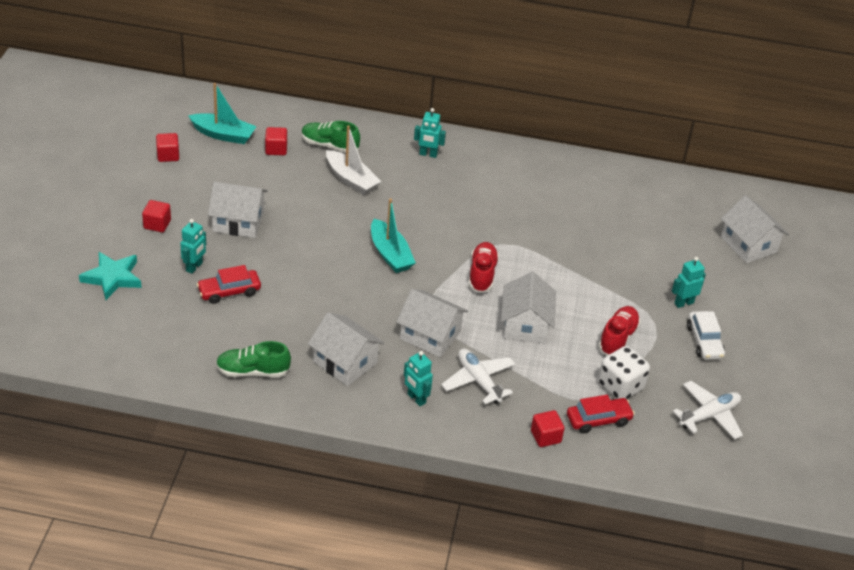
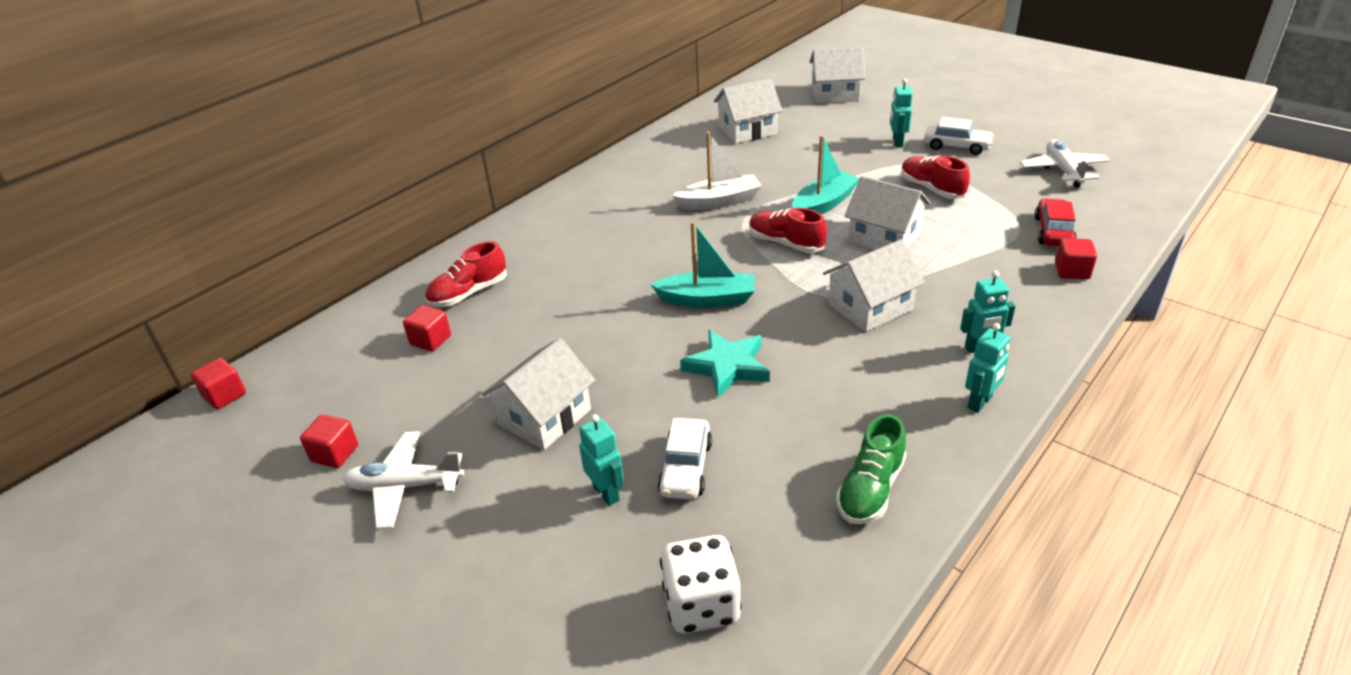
camera: 55 degrees left, 5 degrees down
(112, 278) = (561, 609): turquoise star -> turquoise star (727, 367)
(157, 224) = (477, 511): red cube -> red cube (225, 396)
(223, 135) = (350, 382): turquoise boat -> turquoise boat (823, 204)
(229, 291) = (685, 468): red car -> white car
(329, 145) = (468, 293): green shoe -> red shoe
(345, 362) = (889, 391): white house -> white house (747, 130)
(351, 179) = (547, 293): white boat -> white boat (719, 201)
(428, 154) = (555, 226): turquoise robot -> turquoise robot (980, 403)
(478, 381) = (964, 293): white plane -> white plane (405, 486)
(620, 386) = (1005, 206): white dice -> white dice (701, 605)

